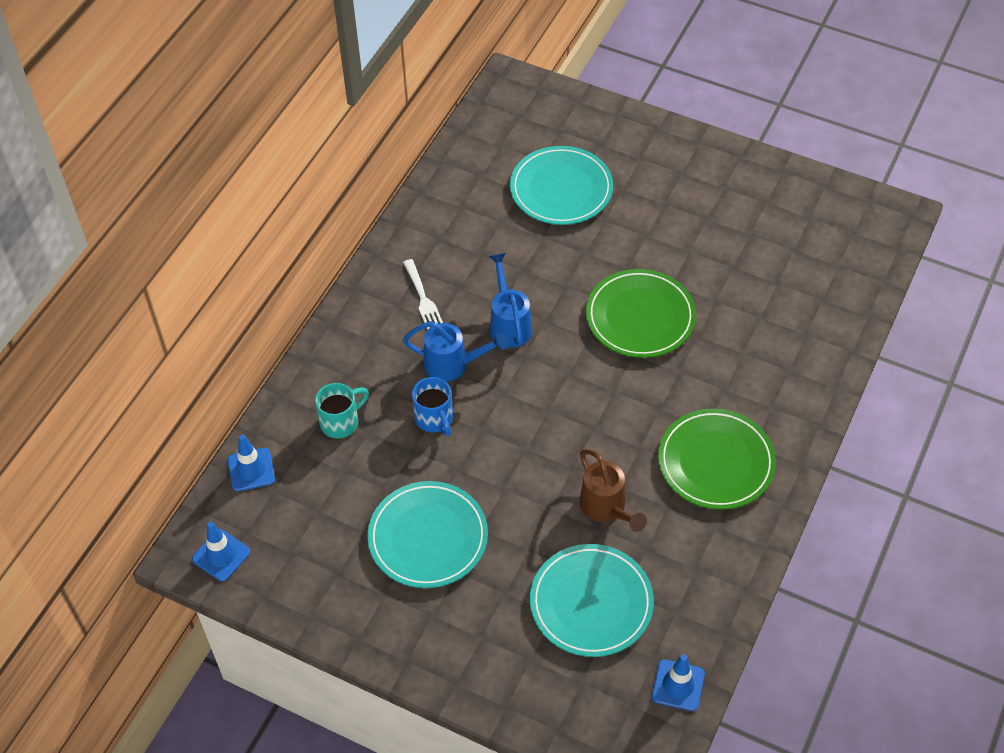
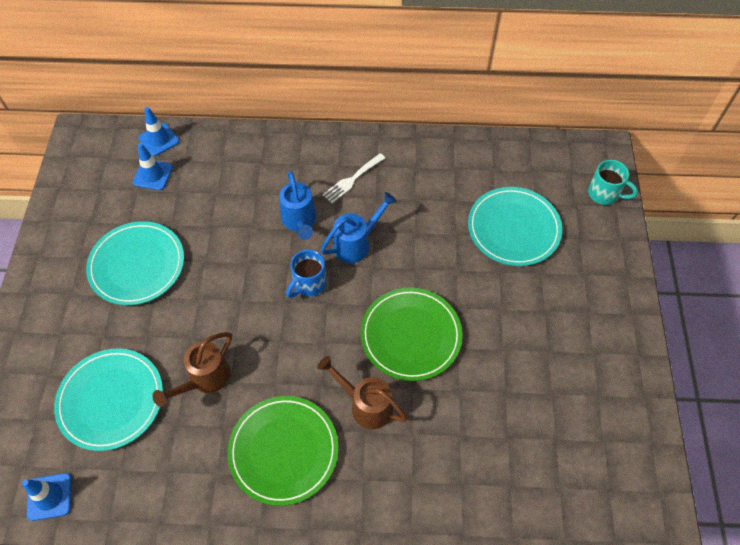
camera: 65 degrees right, 5 degrees up
(221, 555) = (84, 152): blue traffic cone -> blue traffic cone (153, 175)
(341, 422) = (218, 173): turquoise mug -> turquoise mug (604, 194)
(434, 419) = (244, 229): blue mug -> blue mug (309, 284)
(698, 379) = (366, 405): none -> brown watering can

